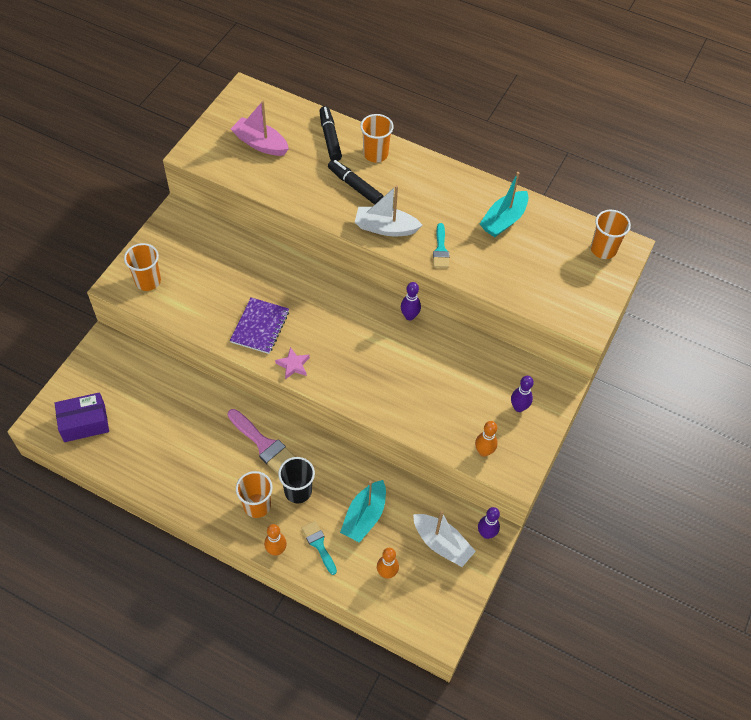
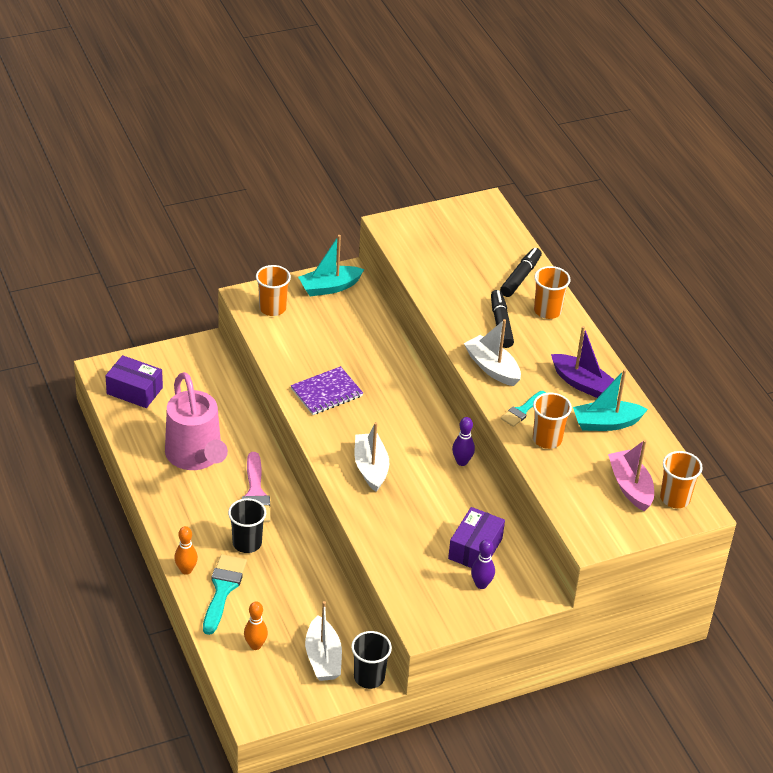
camera: 40 degrees right, 15 degrees down
(188, 446) = (196, 456): none -> pink watering can
(257, 505) = (204, 531): orange cup -> orange cup (547, 439)
(260, 143) = (455, 249): pink boat -> pink boat (630, 487)
(293, 365) = (324, 435): pink star -> none
(319, 544) = (223, 589): turquoise brush -> turquoise brush, size x1.61
(353, 368) = (371, 468): none -> white boat
(364, 516) = (281, 596): turquoise boat -> turquoise boat (329, 287)
(456, 199) = (581, 383): none -> purple boat
(484, 451) = (413, 594): orange bowling pin -> none
(486, 533) = (369, 677): purple bowling pin -> black cup
(487, 381) = (475, 548): none -> purple box

